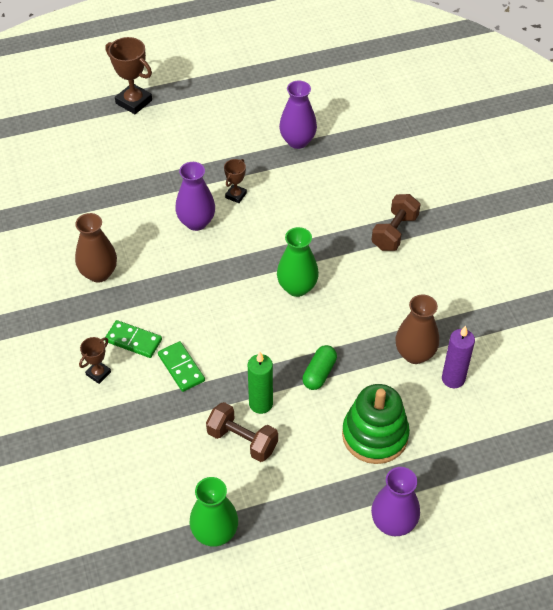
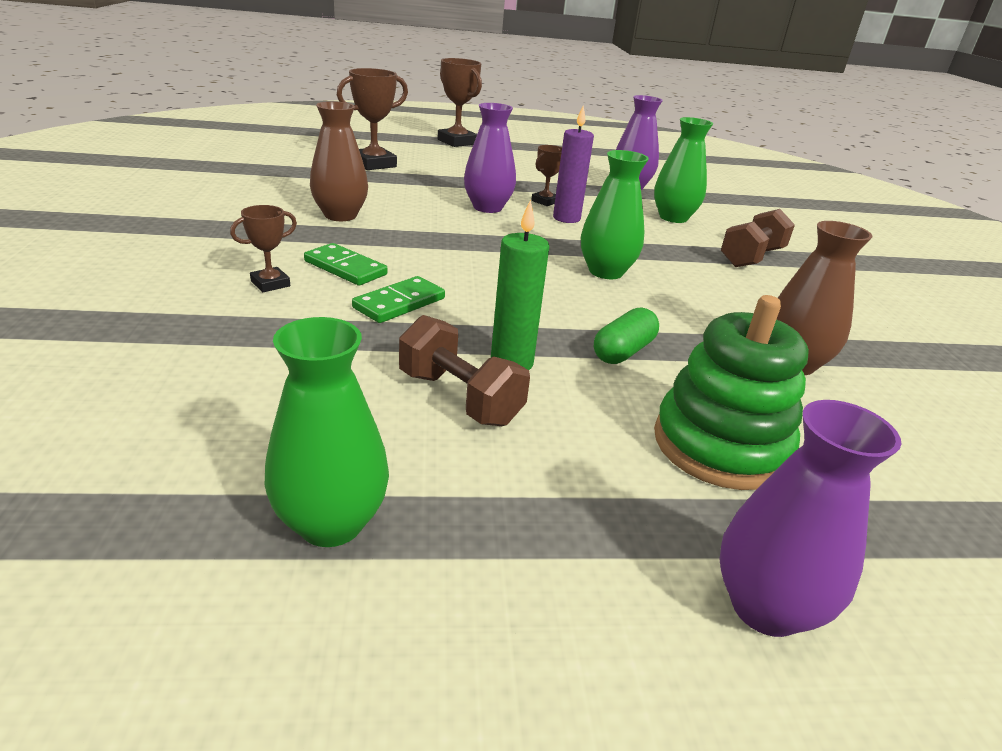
camera: 10 degrees right, 20 degrees down
(84, 177) = (374, 164): none -> brown trophy
(181, 368) = (399, 303): green domino -> green domino turned 60 degrees clockwise
(336, 187) = (673, 218): none -> green vase
(453, 379) = (869, 405): purple candle -> purple candle (566, 218)

